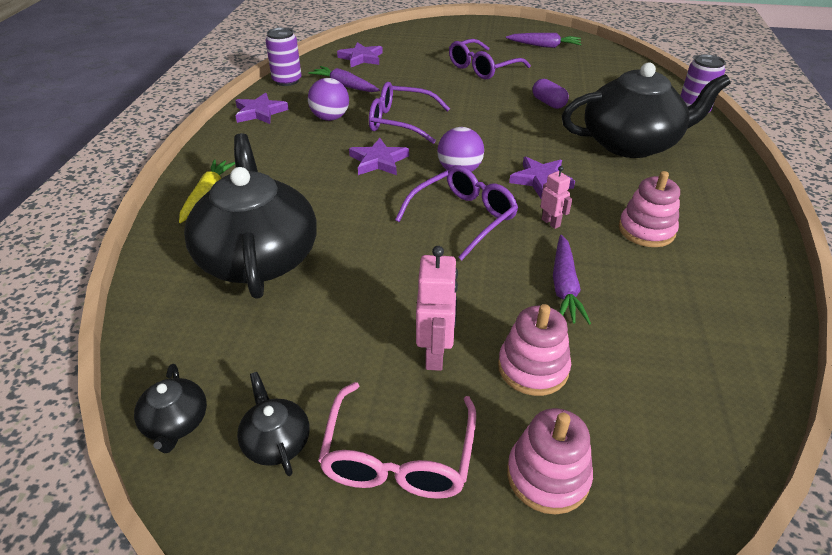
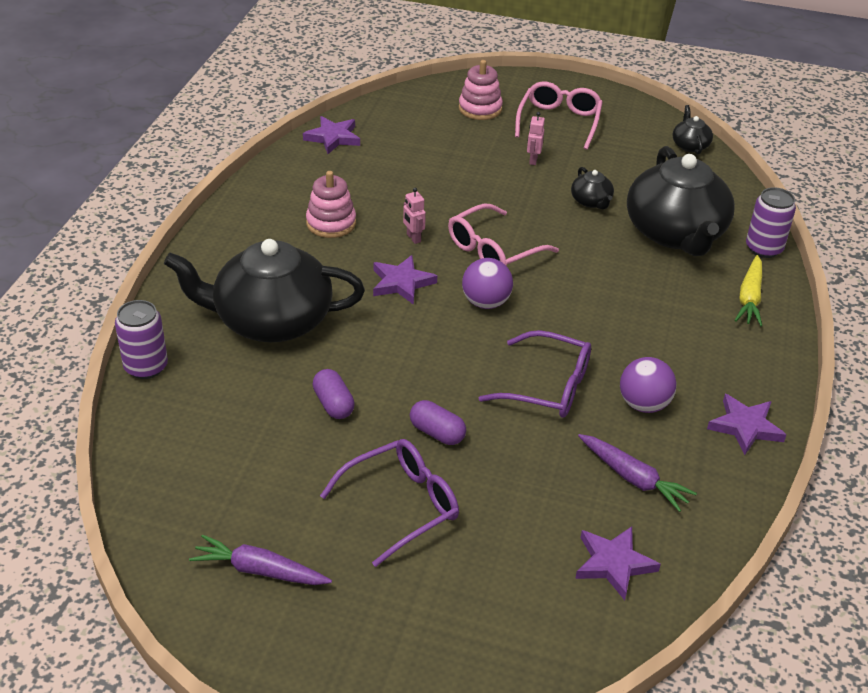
camera: 175 degrees left, 0 degrees up
(276, 441) = (628, 133): black teapot -> black teapot (591, 201)
(287, 81) = (730, 503): purple can -> purple can (764, 248)
(378, 161) = (575, 325): purple star -> purple star (333, 138)
(435, 354) = (533, 160): pink robot -> pink robot, size x0.60
(463, 218) = (493, 250): purple glasses -> pink glasses
(473, 95) = (437, 433): none -> purple capsule
(533, 368) = (470, 148): pink stacking toy -> none
(564, 287) = (427, 189): purple carrot -> none

